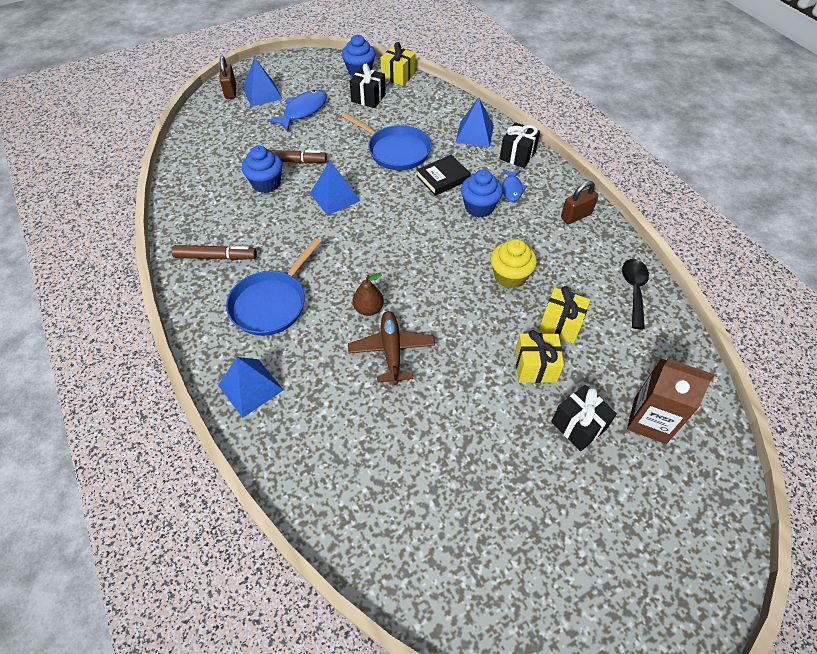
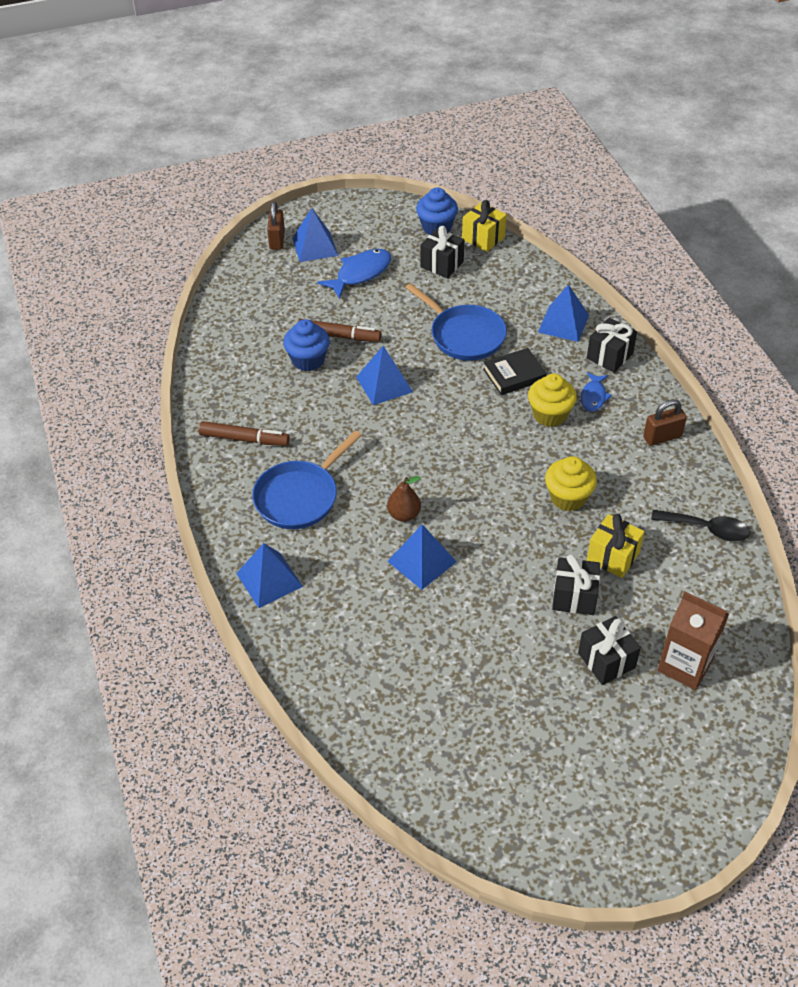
camera: 10 degrees right, 5 degrees down
(391, 350) = (422, 561): brown plane -> blue pyramid
(479, 207) = (550, 415): blue cupcake -> yellow cupcake
(535, 367) = (574, 597): yellow gift -> black gift
(634, 290) = (707, 529): black spoon -> black spoon turned 90 degrees clockwise

